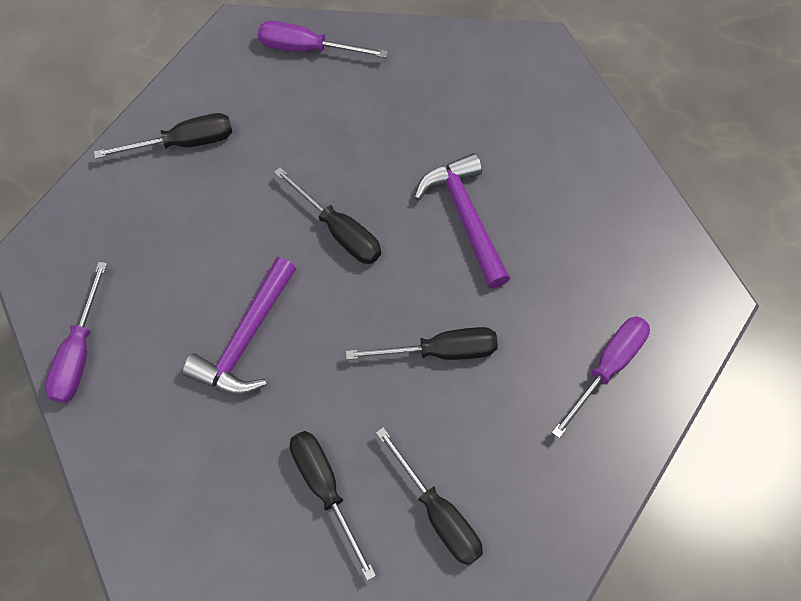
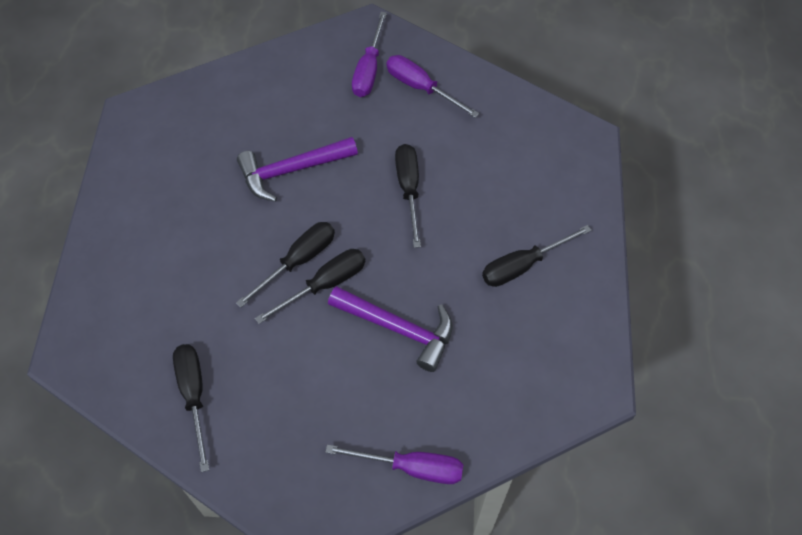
camera: 90 degrees left, 5 degrees down
(307, 48) = (99, 292): purple screwdriver -> purple screwdriver (369, 69)
(438, 513) = (535, 192): black screwdriver -> black screwdriver (325, 285)

